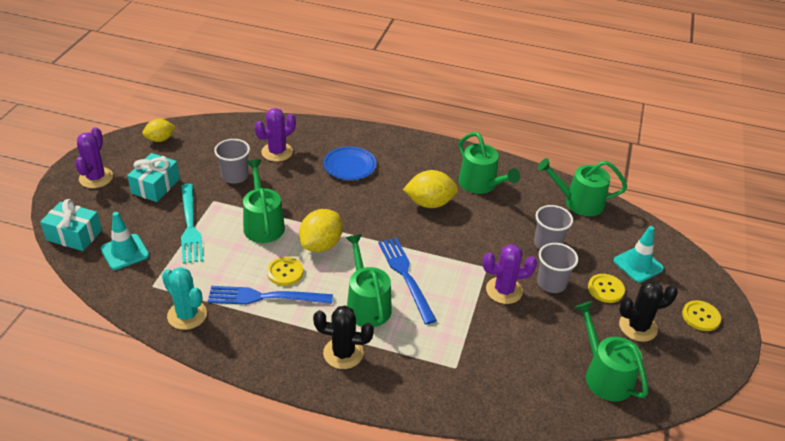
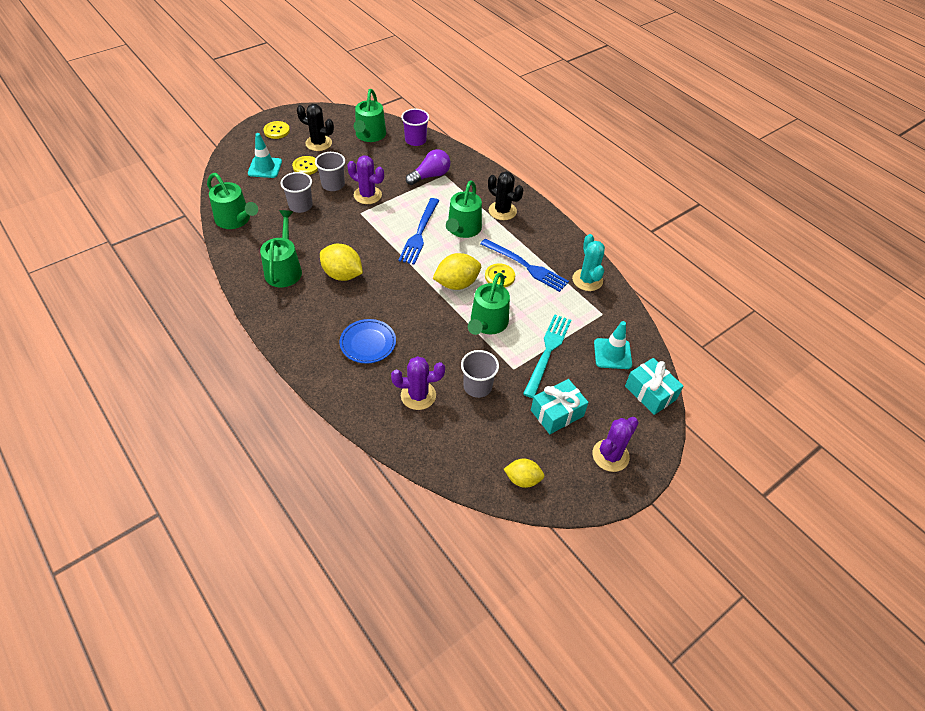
camera: 145 degrees left, 10 degrees up
(469, 355) = (430, 176): none -> purple light bulb
(546, 403) = (415, 140): none -> purple cup

